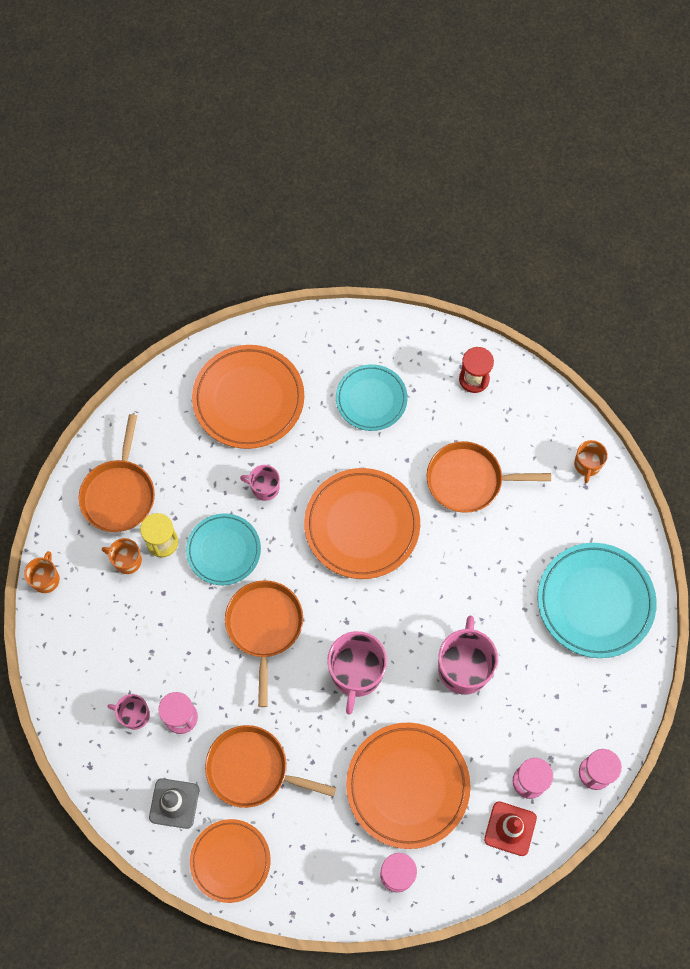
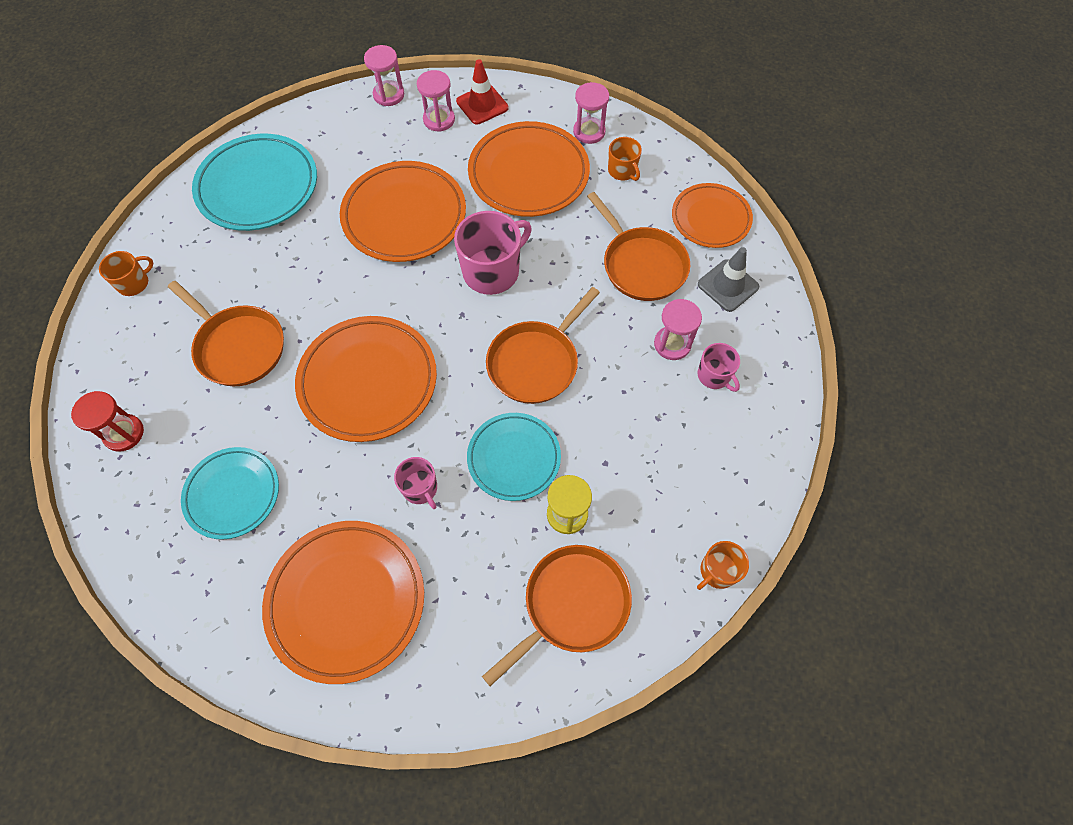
camera: 140 degrees left, 5 degrees down
(127, 560) = (617, 523): orange mug -> orange mug (622, 171)
(464, 667) = (404, 216): pink mug -> orange plate

